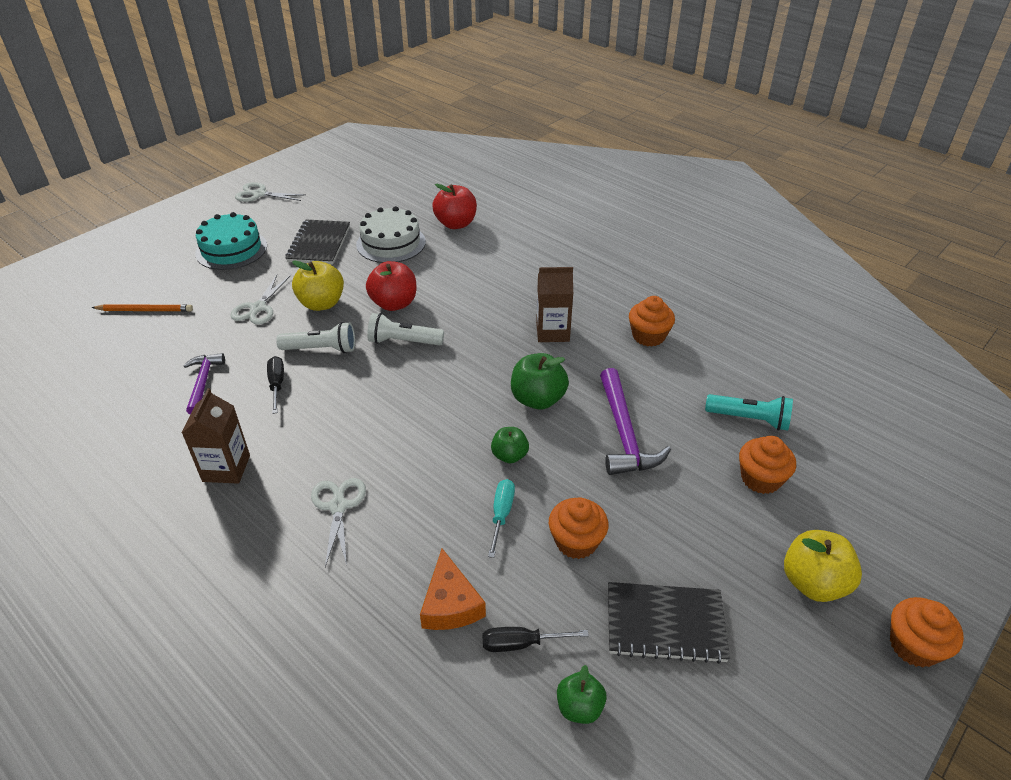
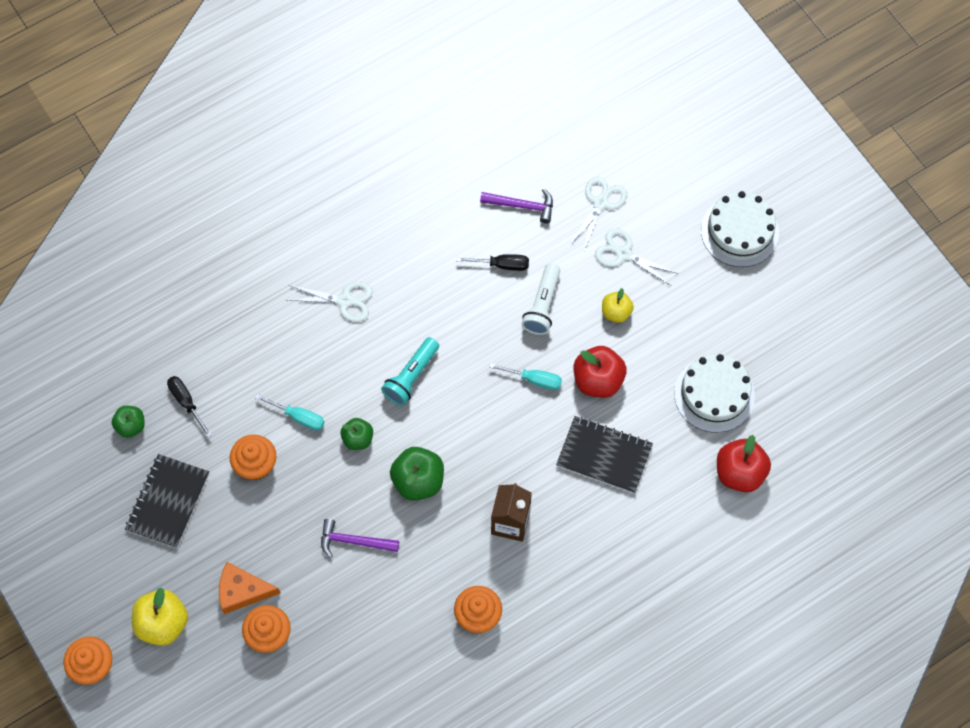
camera: 105 degrees right, 25 degrees up
(145, 310) = (646, 155): orange pencil -> none
(226, 468) = (410, 223): brown carton -> none
(231, 249) = (739, 231): turquoise cake -> white cake
(259, 194) = (858, 263): white scissors -> white scissors (600, 203)
(319, 244) = (730, 320): black notebook -> black notebook (604, 456)
(321, 303) = (616, 312): yellow apple -> yellow apple, size x0.61
(403, 341) = (534, 379): white flashlight -> turquoise screwdriver
(450, 603) = (232, 364): orange cheese -> orange cheese (242, 591)
(521, 643) = (186, 402): black screwdriver -> black screwdriver turned 45 degrees counterclockwise
(624, 433) = (354, 541): purple hammer -> purple hammer, size x0.64
(749, 419) = (337, 659): turquoise flashlight -> turquoise flashlight (411, 376)

